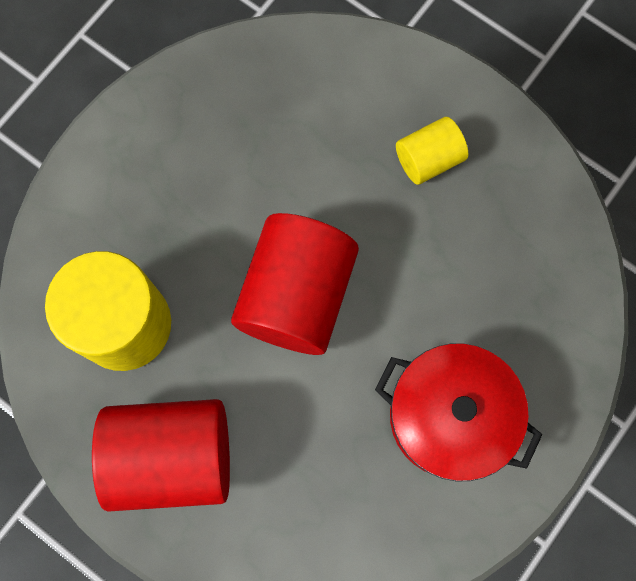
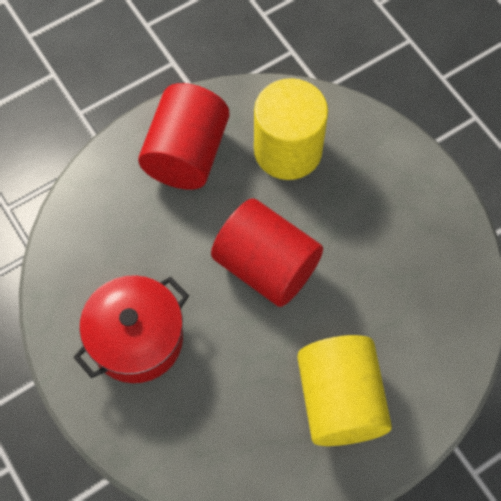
camera: 110 degrees right, 10 degrees down
(428, 159) = (340, 400): yellow cylinder -> yellow cylinder, size x1.91

